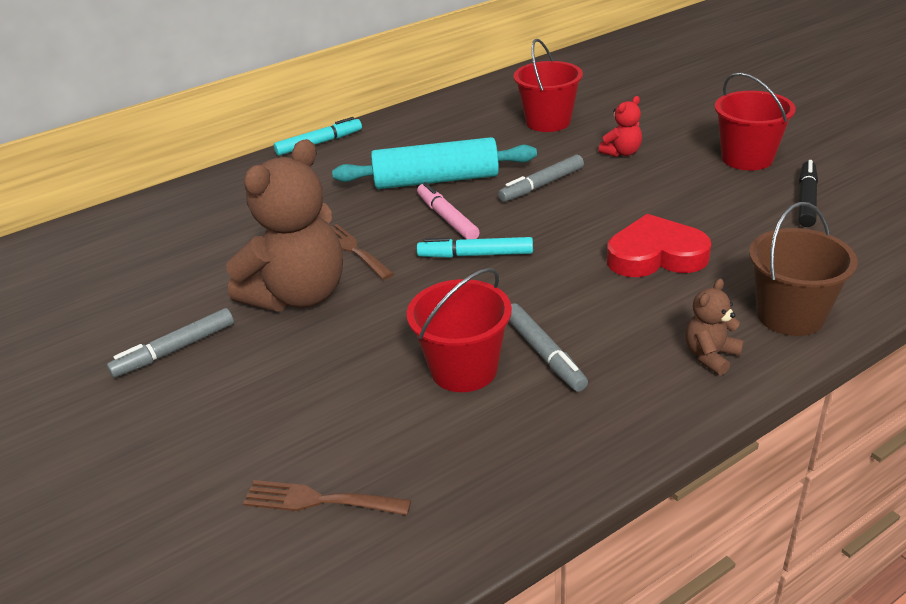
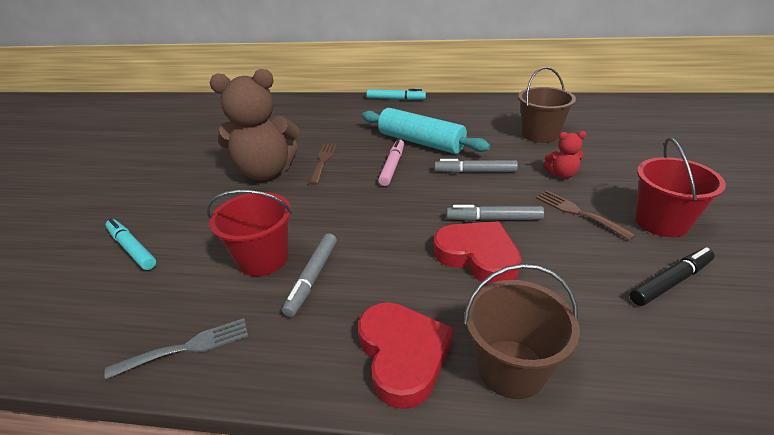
camera: 40 degrees right, 0 degrees up
(175, 350) = (186, 171): grey marker -> grey marker (493, 219)
(319, 500) = (103, 284): brown fork -> brown fork (578, 213)
(475, 255) = (373, 195): turquoise marker -> turquoise marker (132, 248)
(527, 474) = (187, 347): none -> grey fork
(548, 122) = (540, 134): red bucket -> brown bucket
(711, 356) = (402, 355): brown teddy bear -> red heart

